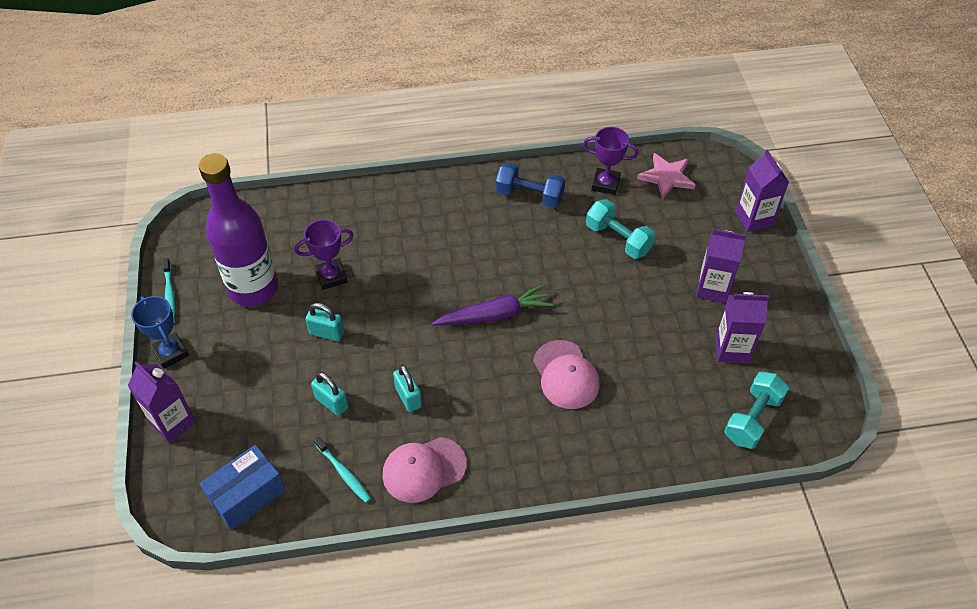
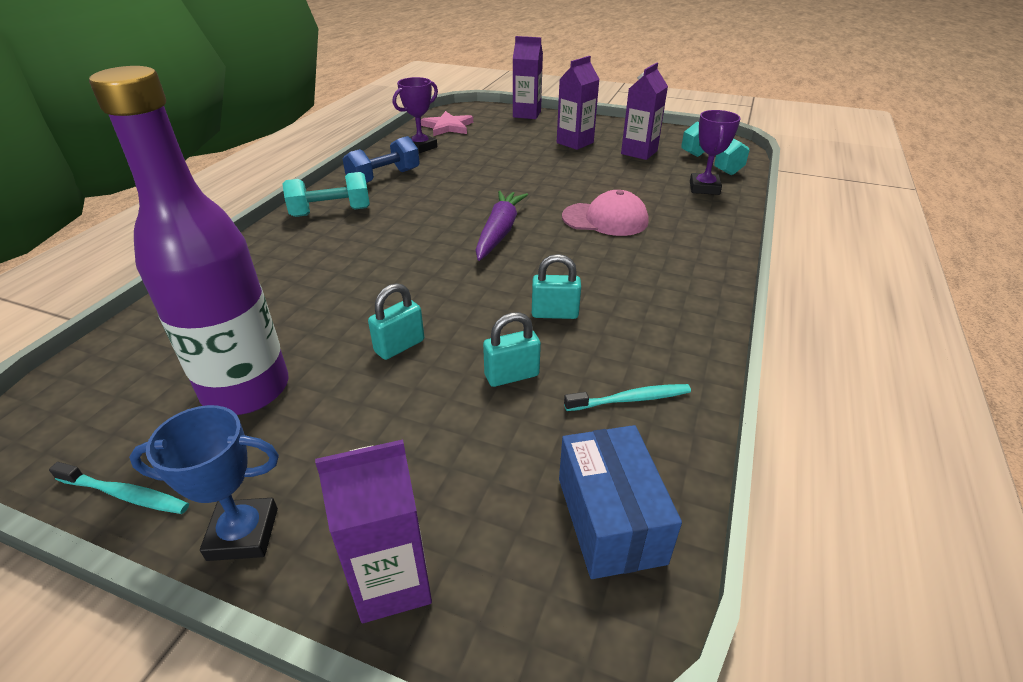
camera: 60 degrees left, 15 degrees down
(331, 276) = (319, 316): purple trophy -> purple trophy (704, 188)
(424, 469) = (664, 333): pink cap -> none
(618, 239) = (484, 158): turquoise dumbbell -> turquoise dumbbell (331, 212)

